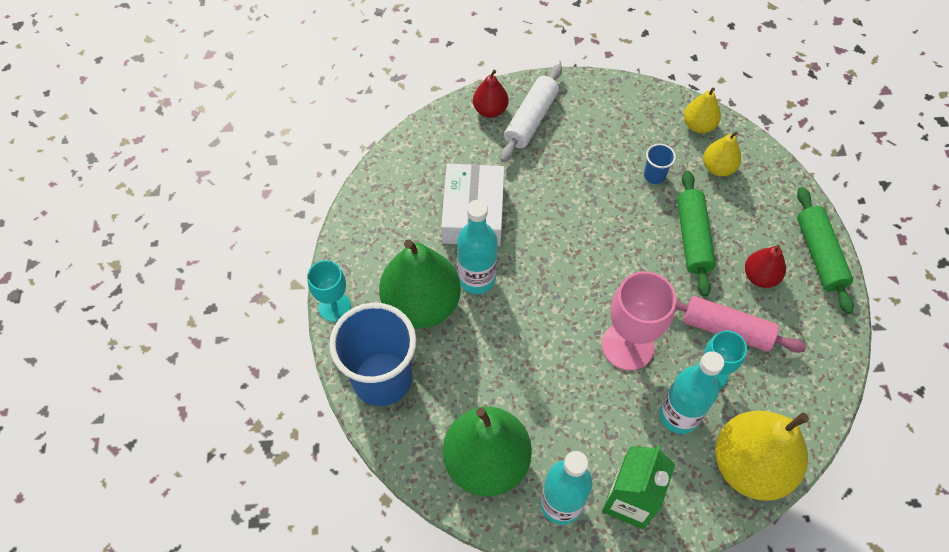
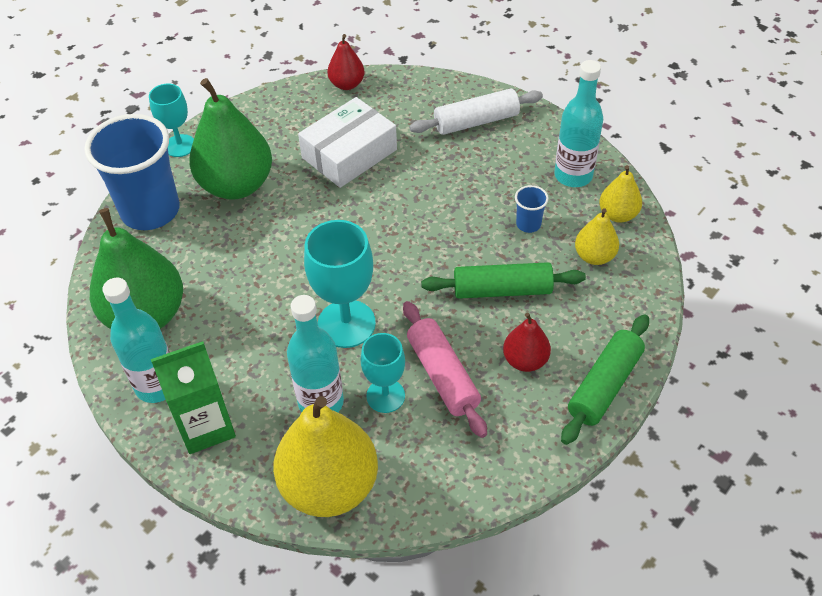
camera: 45 degrees right, 10 degrees down
(477, 278) = (295, 197): turquoise bottle -> turquoise bottle (573, 175)
(490, 110) = (452, 96): red pear -> red pear (347, 84)
(628, 346) = (346, 324): pink goblet -> turquoise goblet
(693, 238) = (502, 290): green rolling pin -> green rolling pin turned 45 degrees clockwise

